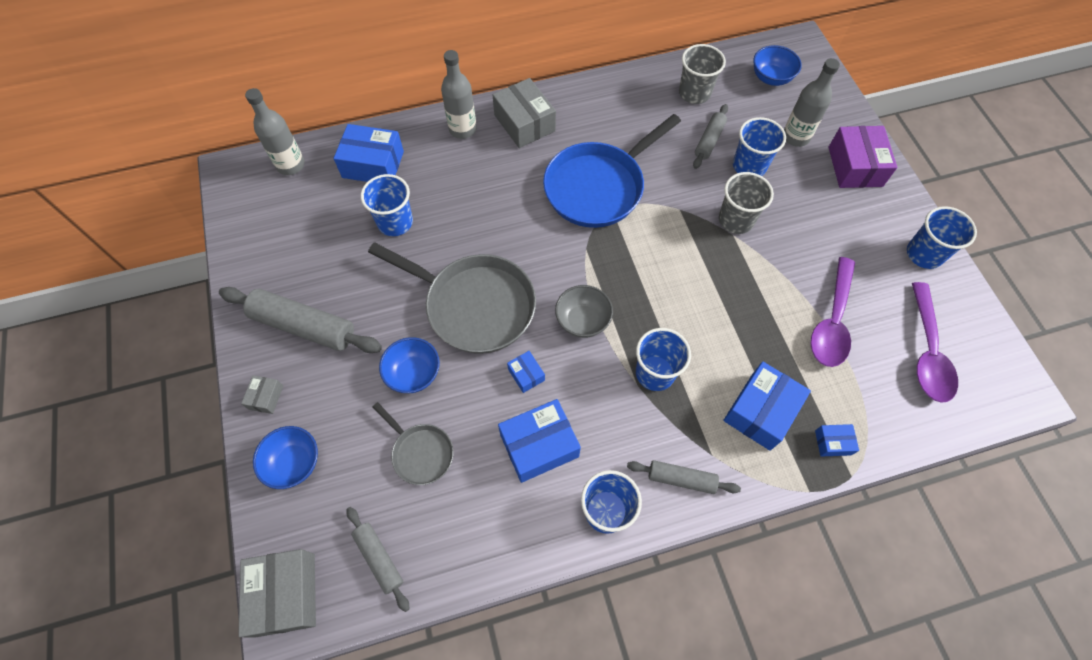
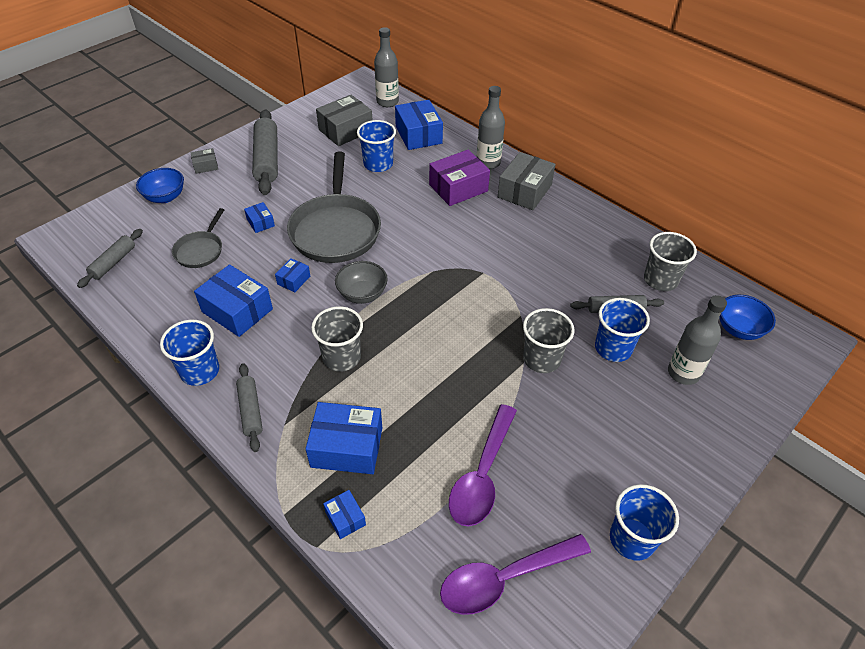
camera: 60 degrees right, 15 degrees down
(285, 594) = (74, 231): grey box -> grey box (345, 130)
(413, 374) = (260, 222): blue bowl -> blue box
(598, 187) = (500, 256): blue pan -> none
(655, 373) = (341, 357): blue cup -> grey cup
(832, 321) = (482, 475): purple spoon -> purple spoon turned 60 degrees counterclockwise
(855, 166) = (693, 436): purple box -> purple box (458, 188)

